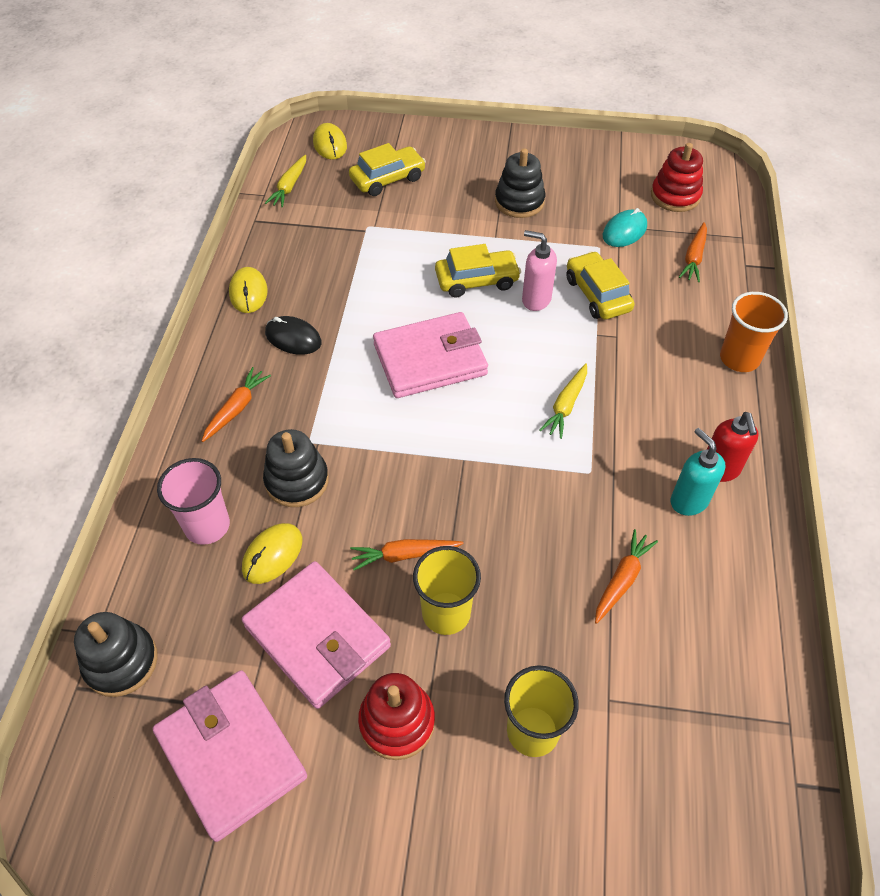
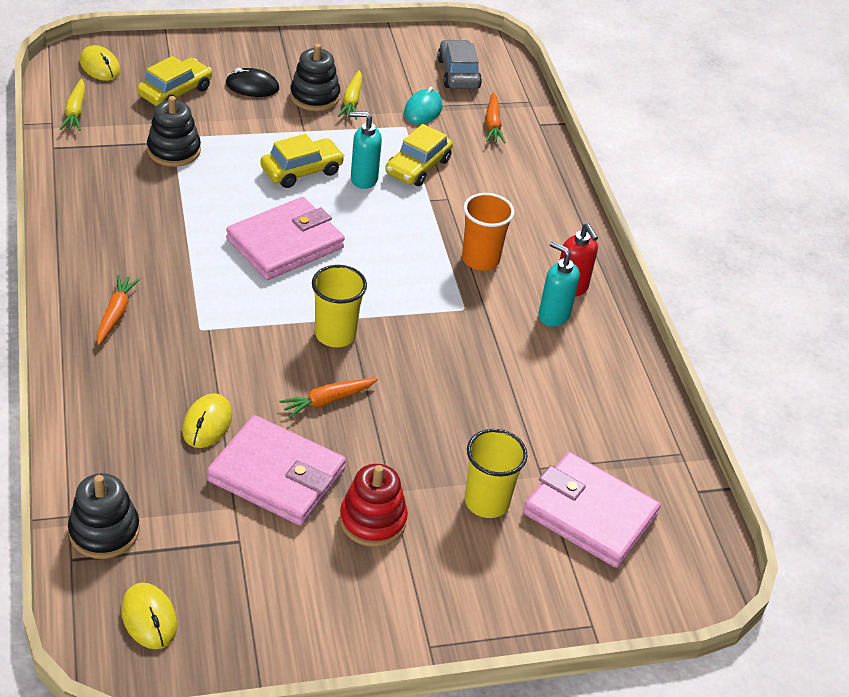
camera: 25 degrees left, 10 degrees down
(207, 526) = (134, 413): pink cup -> none
(231, 755) = (240, 575): pink wallet -> pink wallet (589, 514)
(248, 292) = (79, 213): yellow mouse -> yellow mouse (149, 618)
(293, 338) = (144, 246): black mouse -> black mouse (252, 86)
(297, 481) = (203, 362): black stacking toy -> black stacking toy (174, 150)
(446, 613) = (382, 436): yellow cup -> yellow cup (335, 334)
(536, 299) = (363, 179): pink soap dispenser -> turquoise soap dispenser
(566, 405) = (423, 261): yellow carrot -> yellow carrot (352, 101)
(597, 294) = (418, 167): yellow car -> yellow car turned 105 degrees counterclockwise
(622, 579) = (519, 382): orange carrot -> none
(675, 196) = (458, 74): red stacking toy -> grey car
(739, 358) = (559, 200): orange cup -> orange cup (480, 259)

